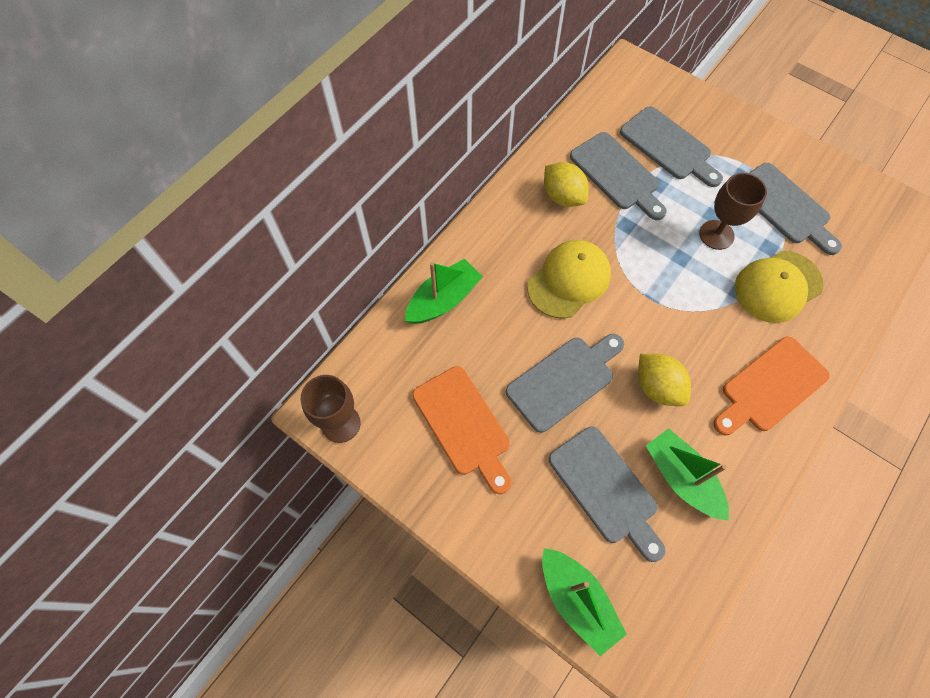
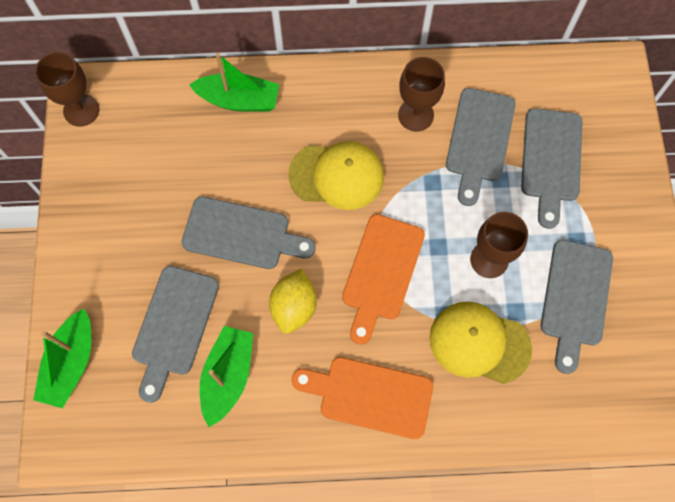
camera: 50 degrees right, 5 degrees up
(463, 425) = (146, 190): orange cutting board -> orange cutting board (381, 272)
(563, 196) = (415, 115): yellow lemon -> brown goblet

